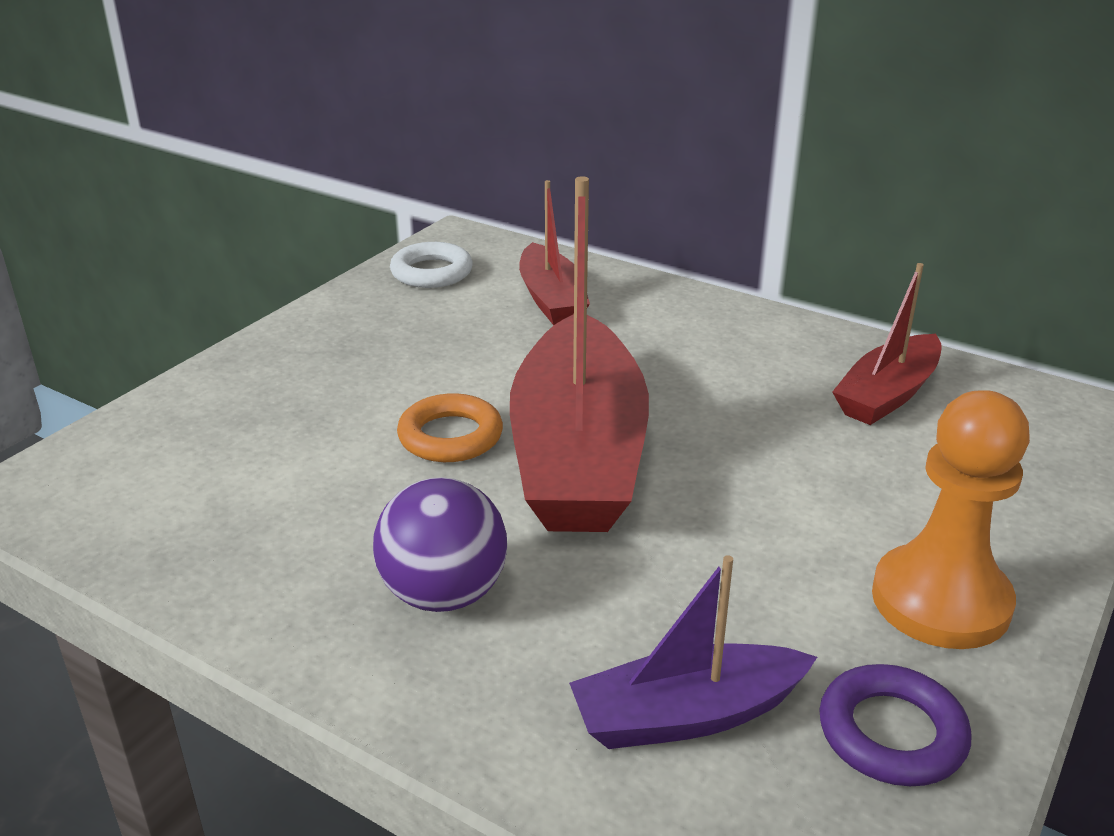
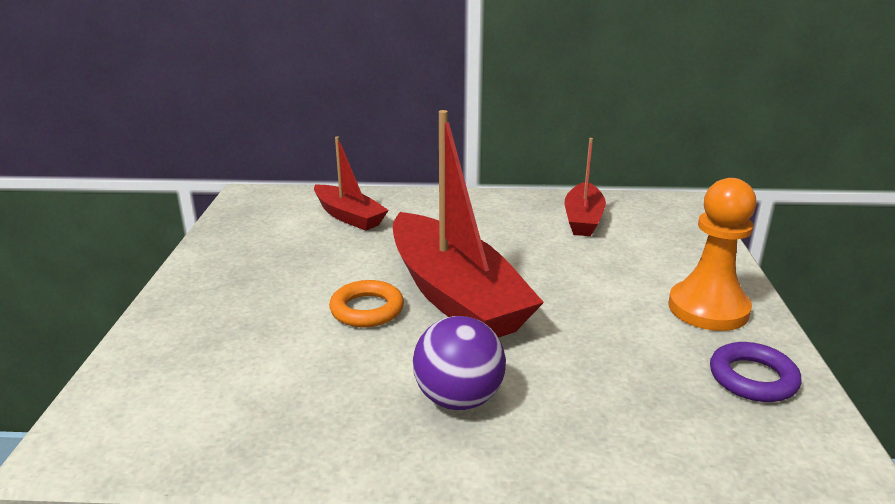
camera: 30 degrees left, 5 degrees down
(431, 272) = (252, 219): white ring -> none
(687, 715) = (655, 409): purple boat -> none

